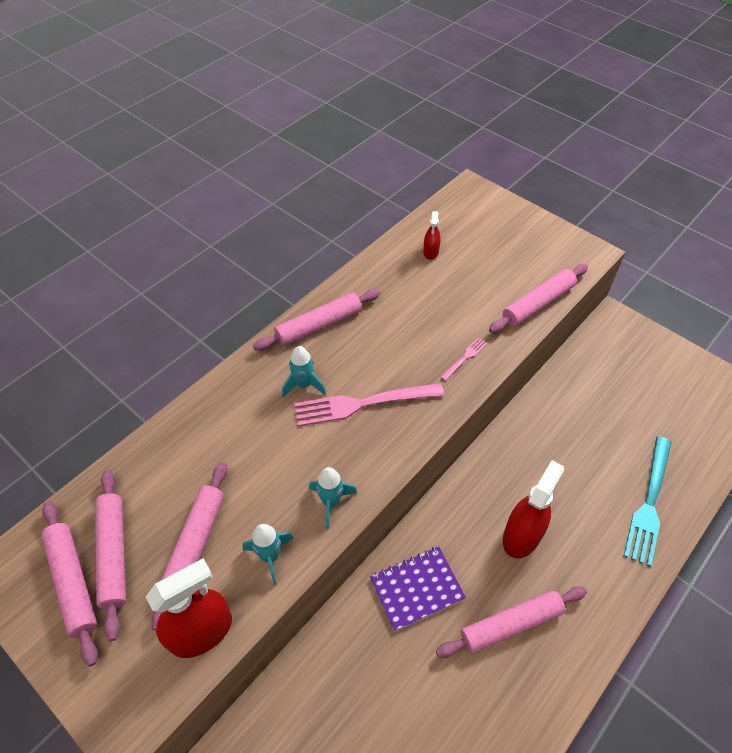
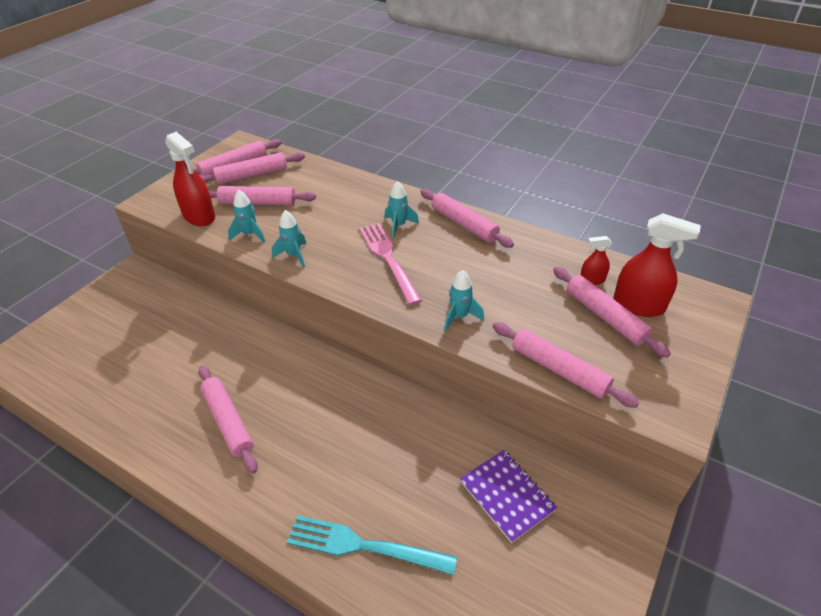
camera: 80 degrees right, 10 degrees down
(417, 589) = (259, 356): purple notebook -> purple notebook (507, 496)
(465, 358) = (459, 317): pink fork -> turquoise rocket
(479, 258) = (605, 316): none -> pink rolling pin
(522, 535) = (313, 425): red spray bottle -> red spray bottle (638, 305)

